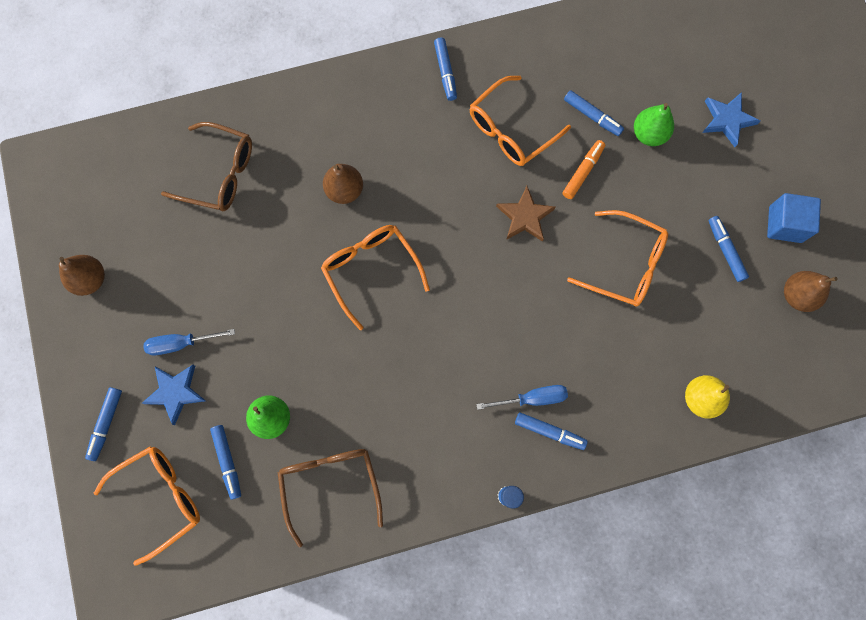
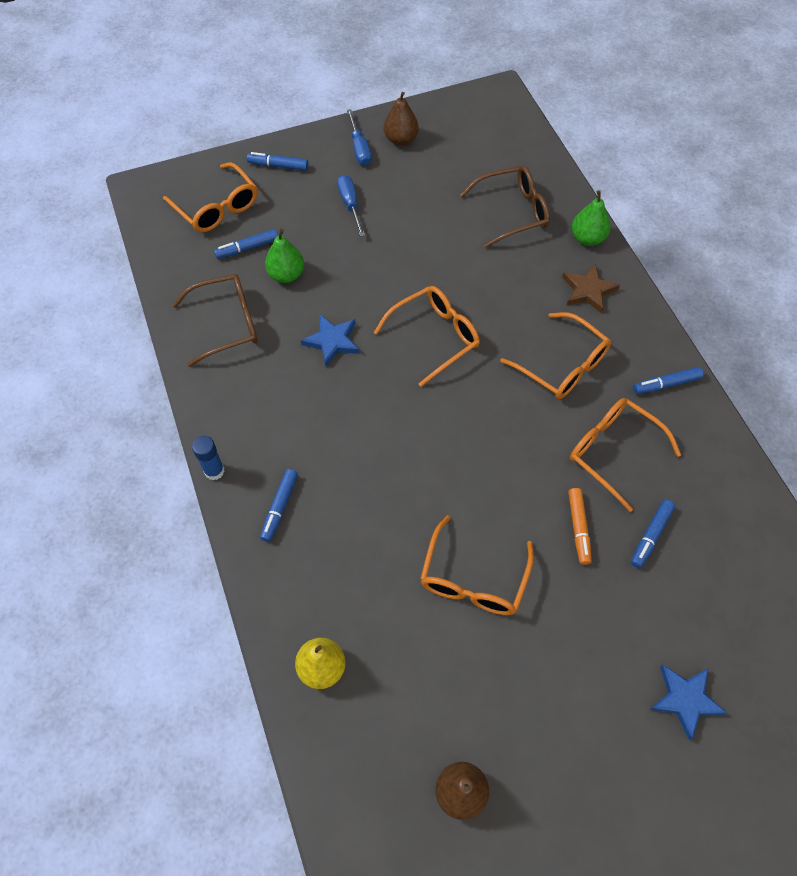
camera: 85 degrees right, 15 degrees down
(175, 392) = (307, 206): blue star -> blue star (332, 341)
(219, 174) = (512, 212): brown glasses -> brown glasses turned 120 degrees counterclockwise
(344, 190) = (514, 308): brown pear -> none
(416, 157) = (562, 365): none -> orange glasses
(525, 217) = (514, 471): brown star -> brown star (588, 290)
(532, 398) = (314, 489): blue screwdriver -> blue screwdriver (359, 148)
(583, 172) = (578, 528): orange marker -> orange marker turned 60 degrees clockwise
(648, 134) = (642, 601): green pear -> green pear (587, 238)
(725, 250) = (507, 697): blue marker -> none
(785, 224) = (555, 777): blue cube -> none

